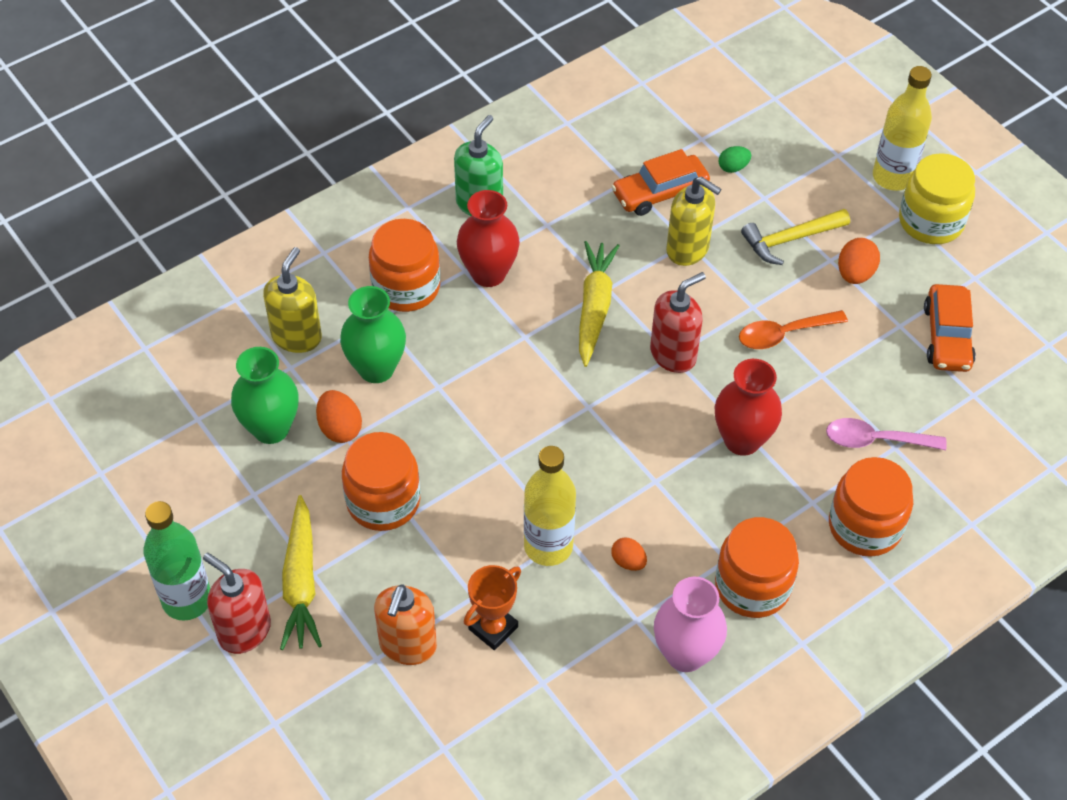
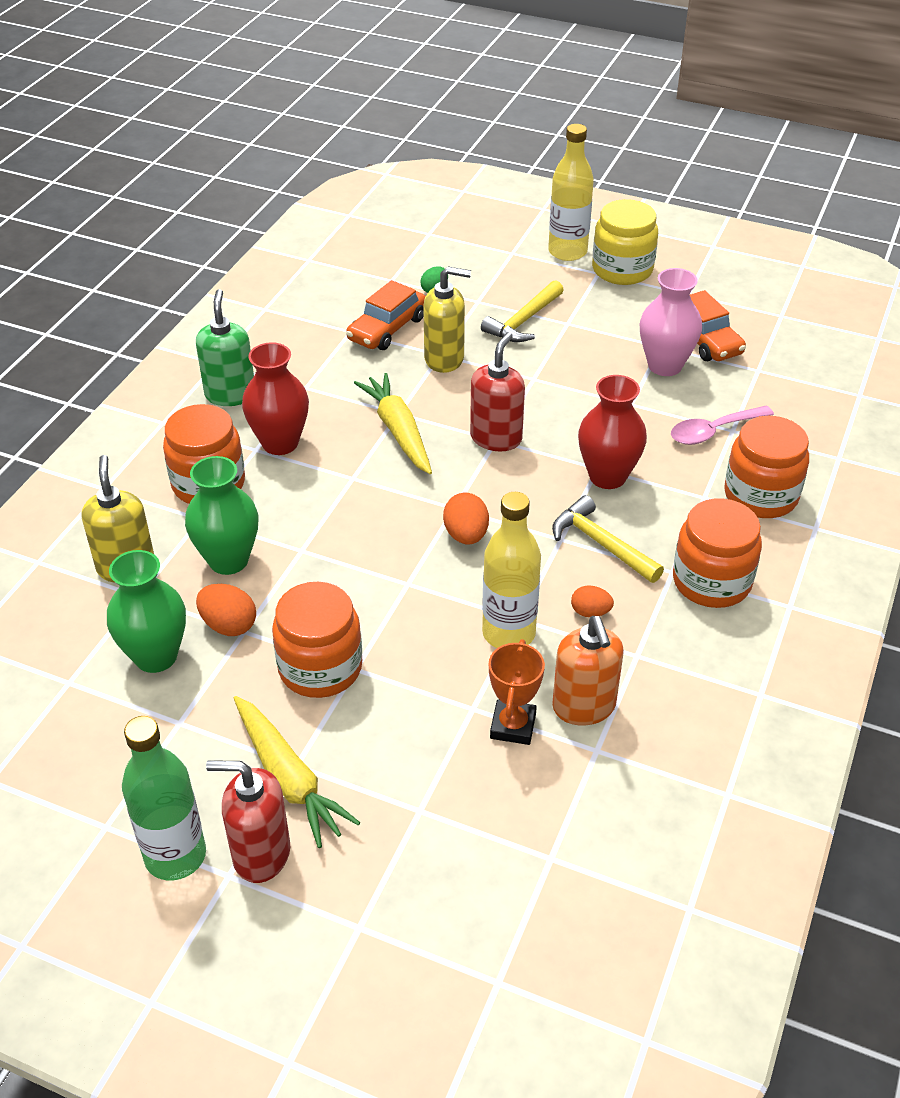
camera: 30 degrees left, 10 degrees down
(407, 645) = (442, 782): orange soap dispenser -> orange soap dispenser (584, 707)
(685, 503) = (601, 544): none -> yellow hammer
(685, 654) = (702, 662): pink vase -> pink vase (665, 365)
(783, 334) = (575, 387): orange spoon -> none
(855, 274) = (595, 325): orange egg -> orange egg (466, 535)

